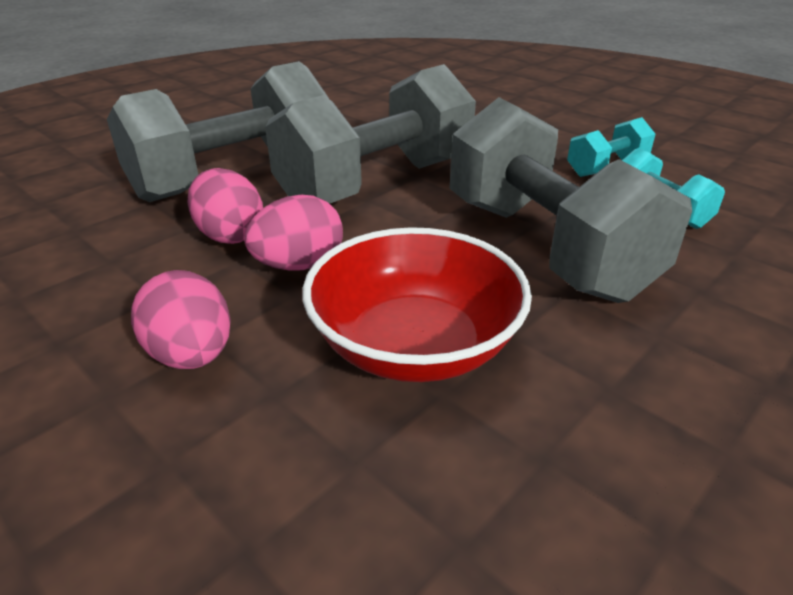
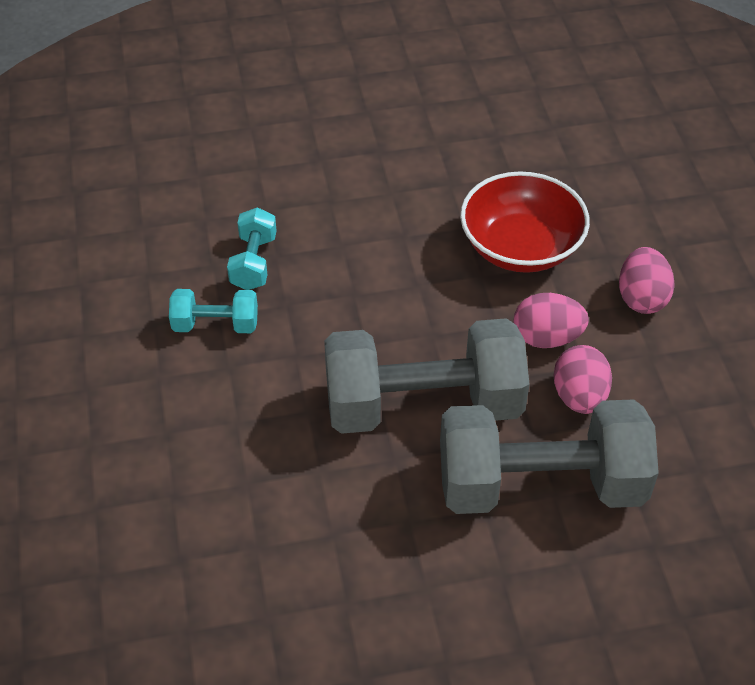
camera: 145 degrees left, 15 degrees up
(545, 247) = (375, 272): grey dumbbell -> none

